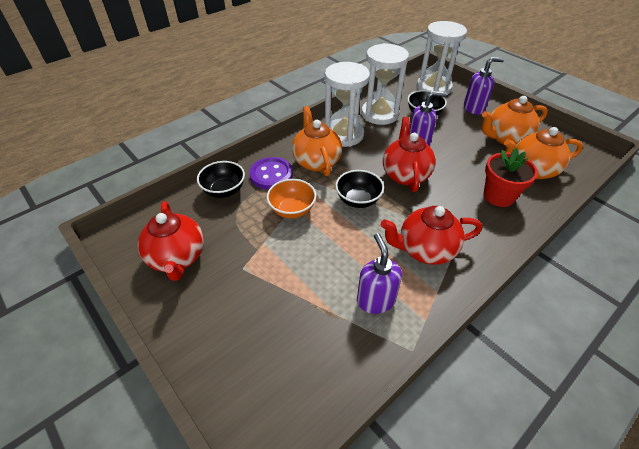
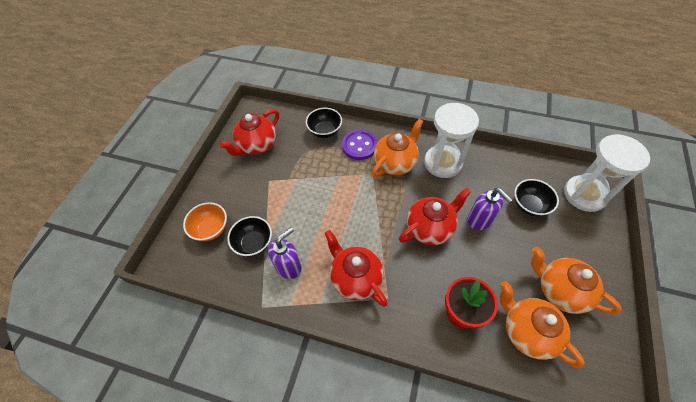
camera: 60 degrees right, 10 degrees up
(292, 210) = (335, 177): orange bowl -> orange bowl (211, 229)
(358, 200) = (374, 210): black bowl -> black bowl (254, 243)
(380, 114) = (495, 173): white hourglass -> none
(474, 108) = (584, 243): purple soap dispenser -> none

